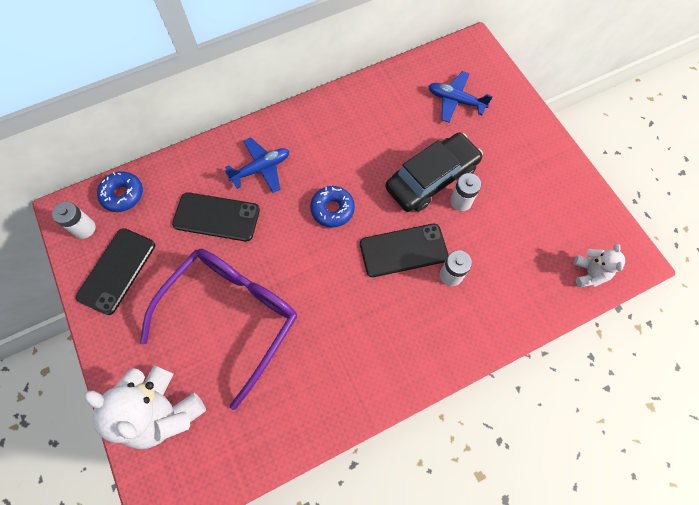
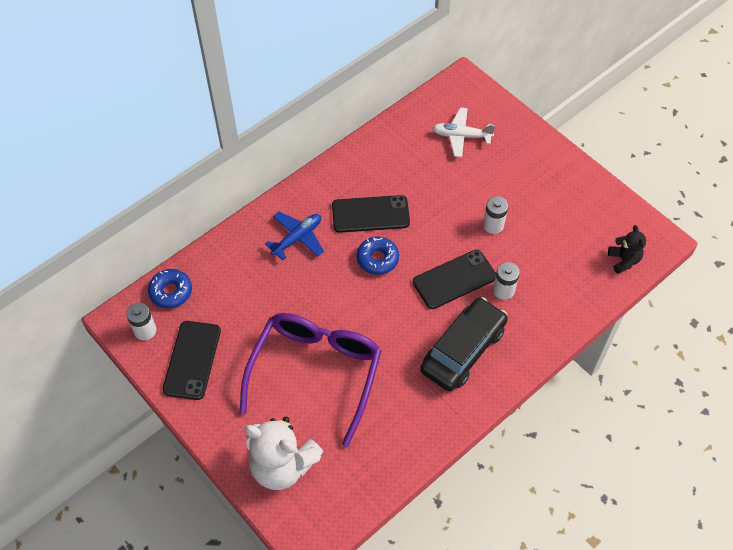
camera: 15 degrees left, 10 degrees down
(216, 217) = (270, 291): black phone -> black phone (370, 214)
(432, 178) = (461, 211): black car -> black car (463, 350)
(455, 101) = (461, 136): blue plane -> white plane
(589, 273) = (624, 260): white teddy bear -> black teddy bear

